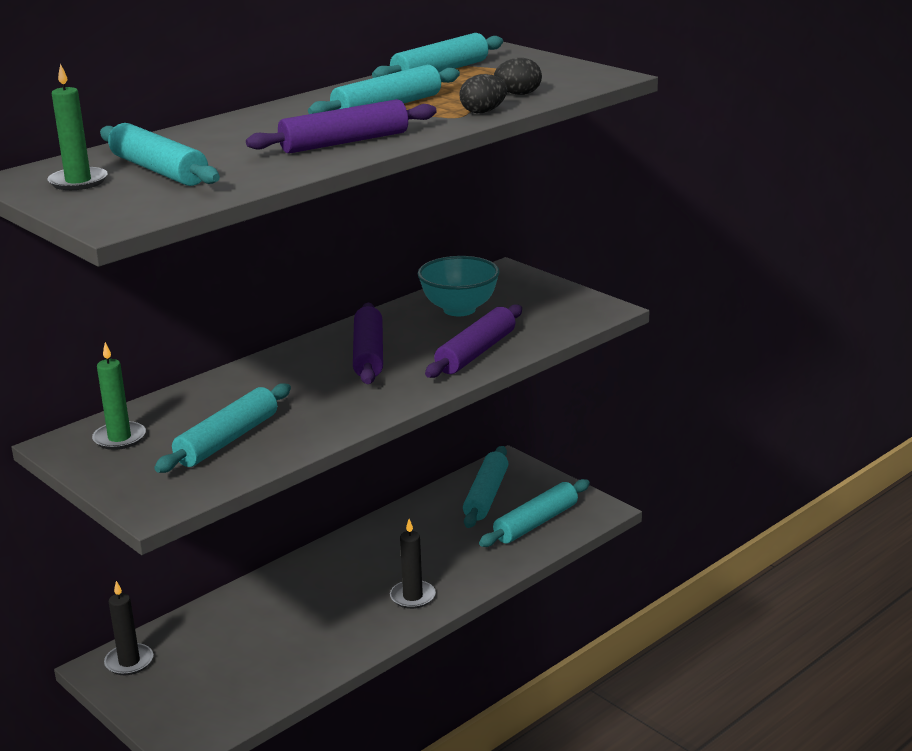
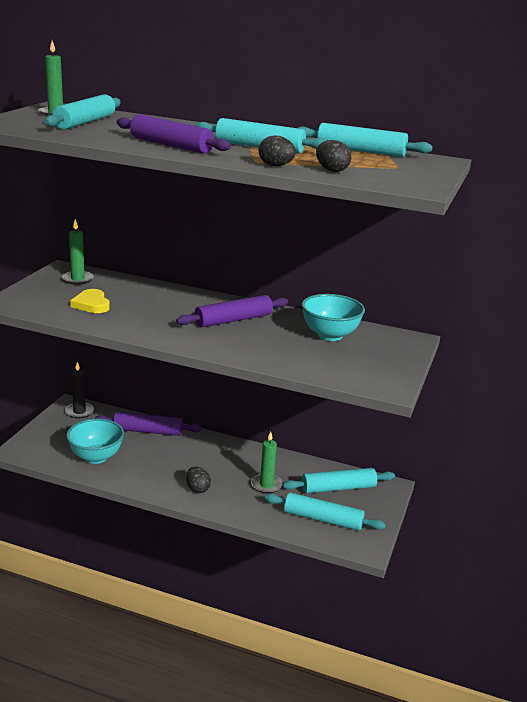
camera: 60 degrees right, 0 degrees up
(227, 440) = (92, 304): turquoise rolling pin -> yellow heart
(270, 668) = (96, 457): none -> turquoise bowl
(412, 597) = (197, 489): black candle -> black egg
(443, 543) = (266, 485): none -> green candle
(476, 352) = (267, 353): purple rolling pin -> purple rolling pin (148, 431)

